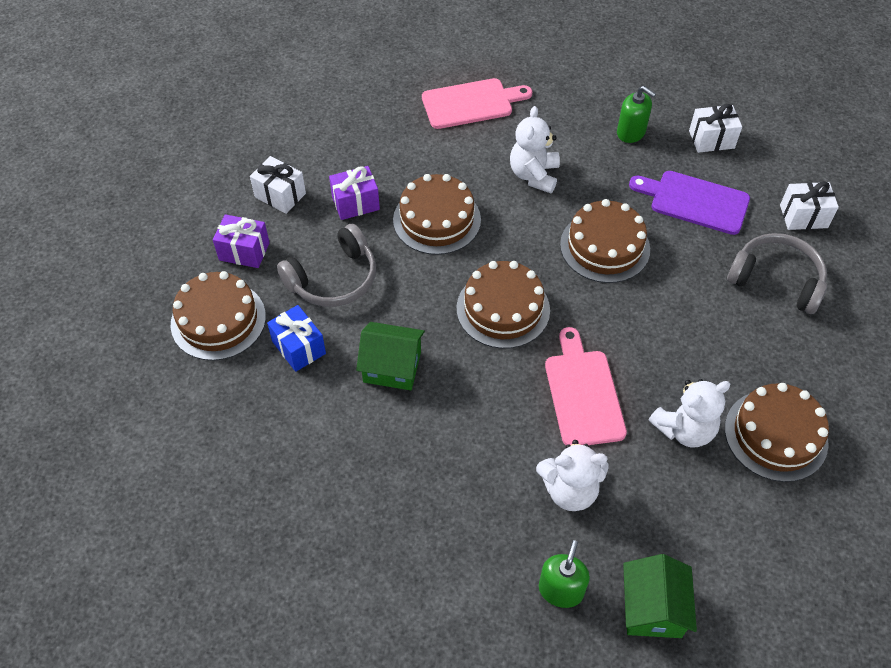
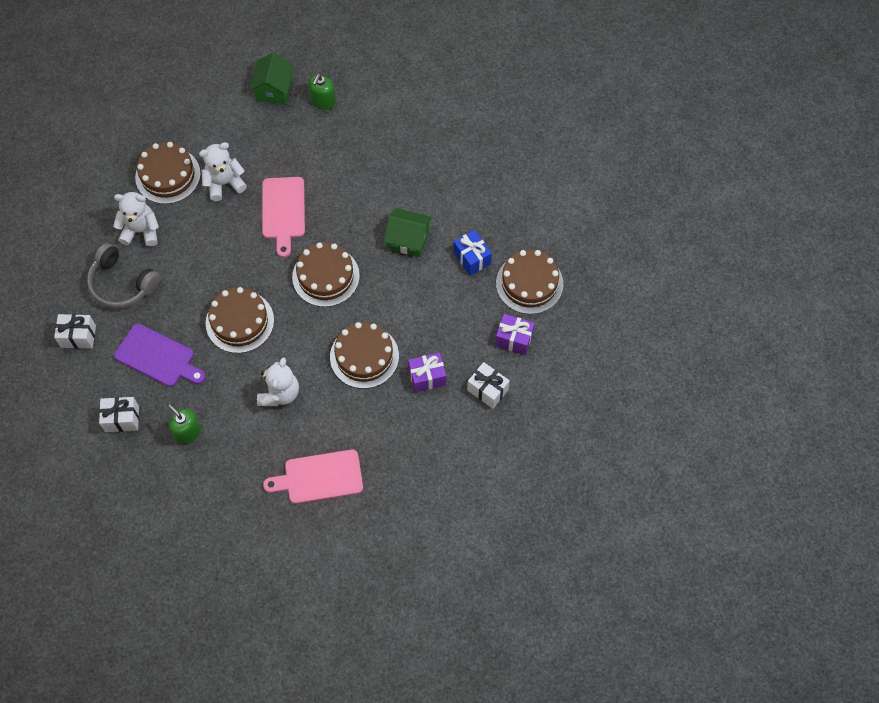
camera: 175 degrees left, 10 degrees up
(333, 279) = (446, 310): grey headphones -> none
(569, 490) = (306, 153): white teddy bear -> white teddy bear (141, 231)

